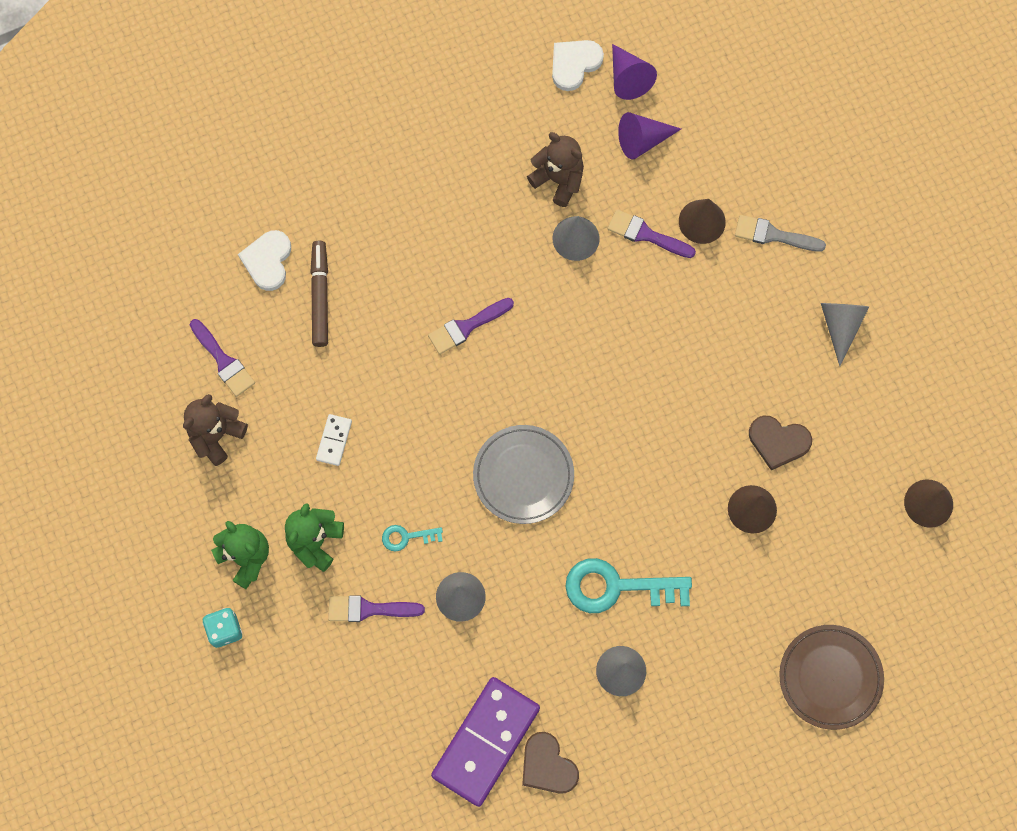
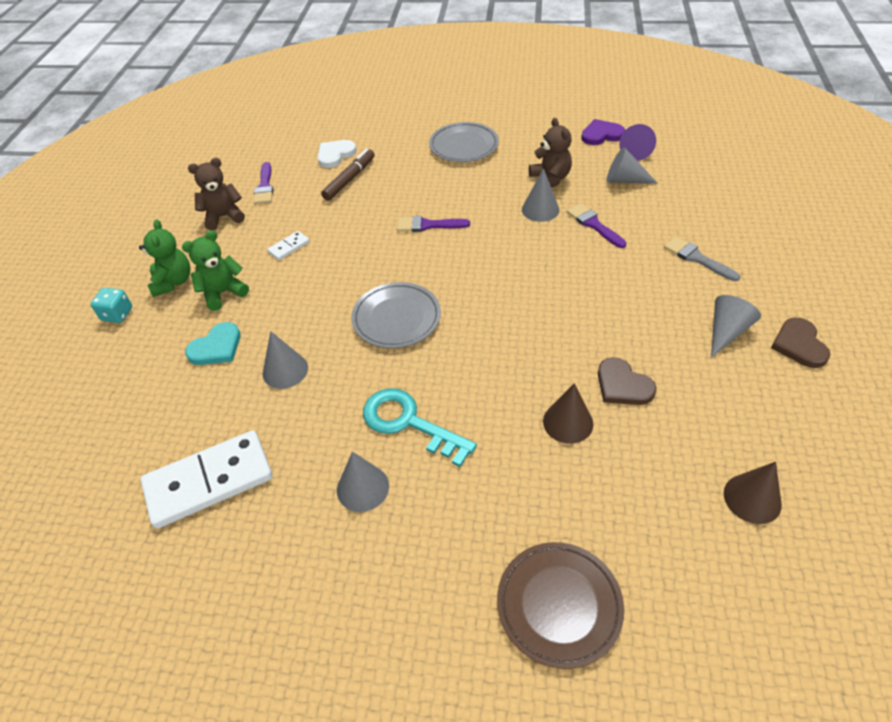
camera: 35 degrees right, 25 degrees down
(369, 609) = (216, 347): purple brush -> turquoise heart
(407, 537) = (283, 317): turquoise key -> none
(419, 166) = (464, 146): none -> grey plate
(485, 741) = (209, 481): purple domino -> white domino
(547, 765) = (239, 529): brown heart -> brown heart (799, 345)
(574, 64) = (601, 135): white heart -> purple heart
(642, 140) = (624, 180): purple cone -> grey cone
(702, 221) = (642, 232): brown cone -> none

